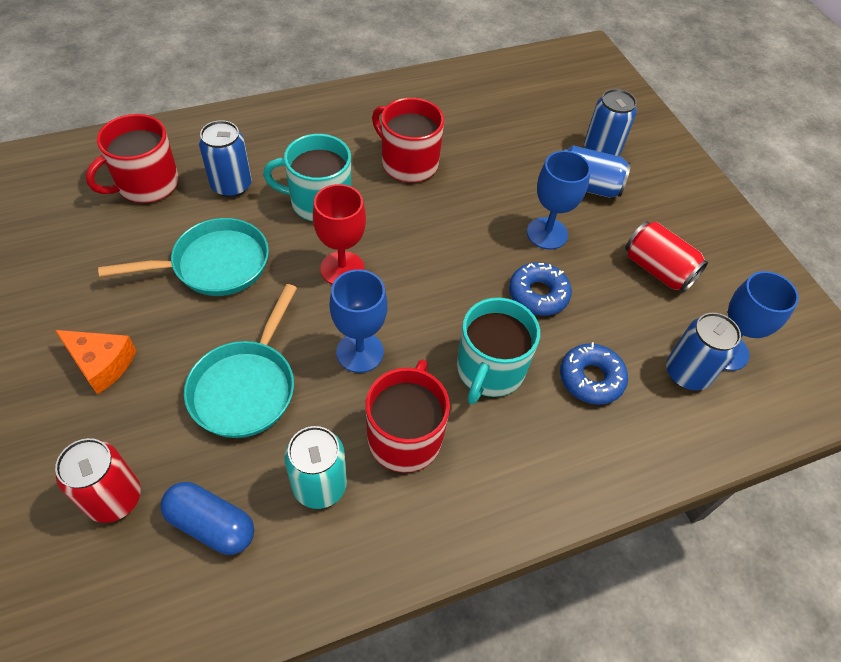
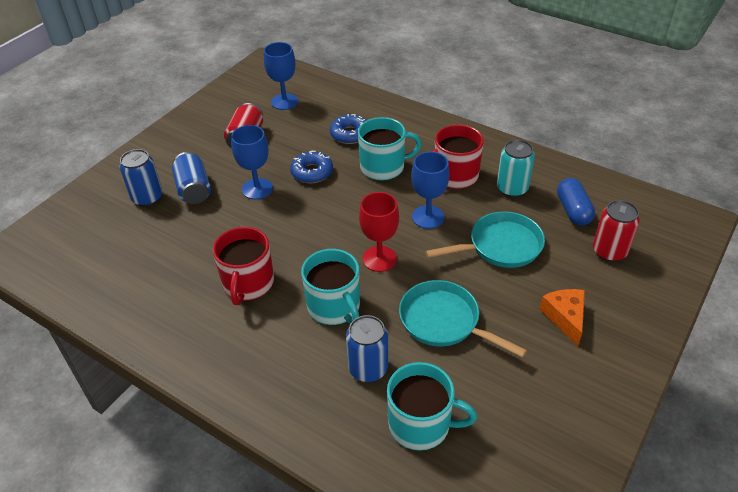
camera: 120 degrees left, 10 degrees down
(146, 184) = (421, 424): red mug -> turquoise mug
(687, 373) = (312, 108): blue can -> none

